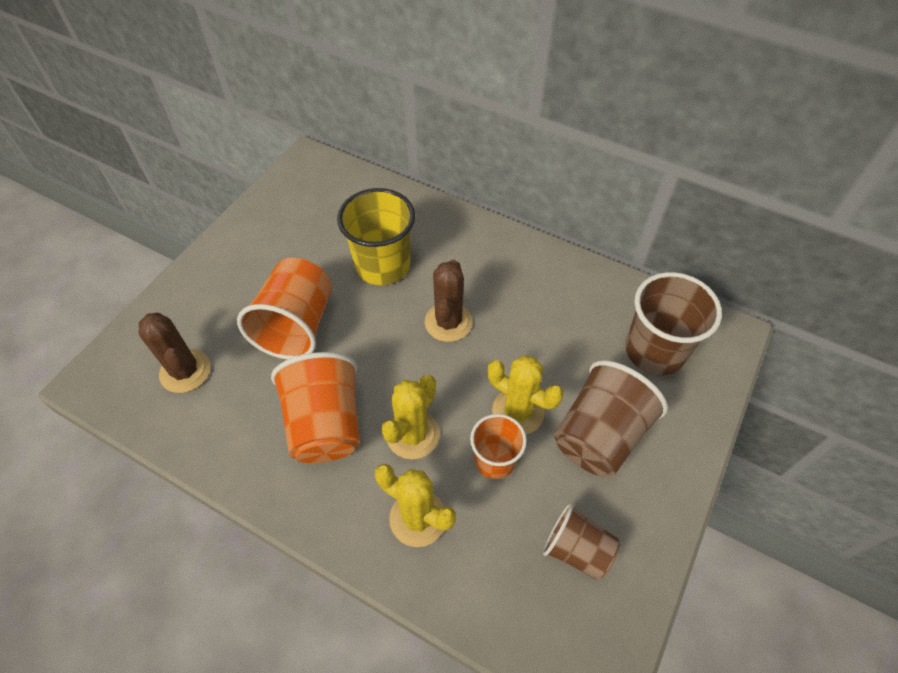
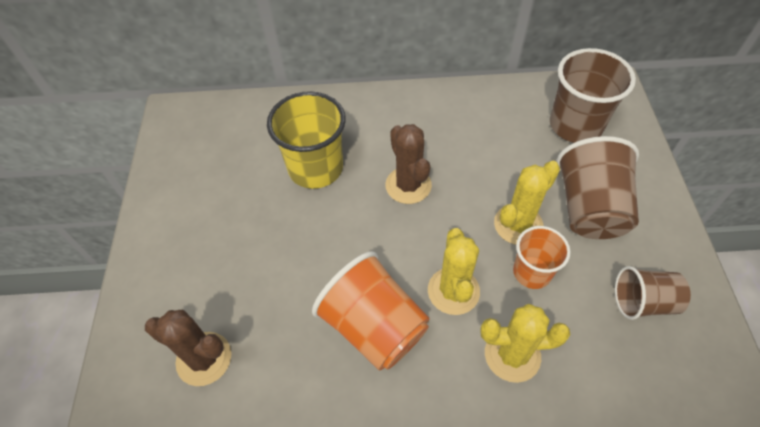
camera: 30 degrees left, 0 degrees up
(296, 326) = (279, 259): orange cup -> none
(518, 411) = (518, 224): yellow cactus -> yellow cactus turned 45 degrees counterclockwise

